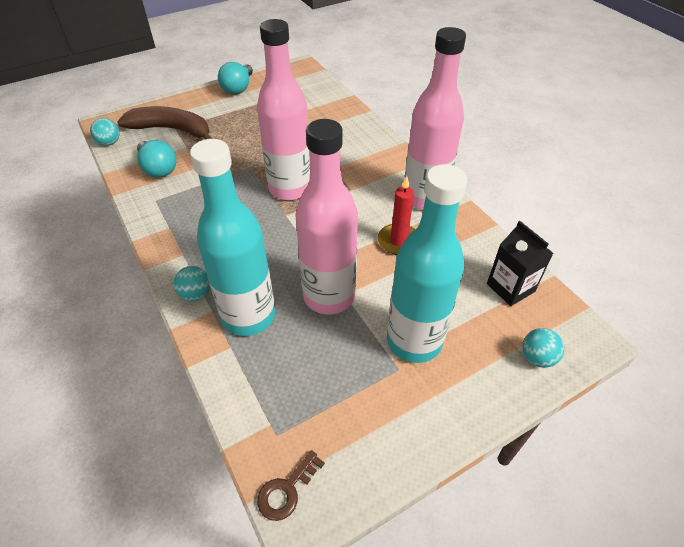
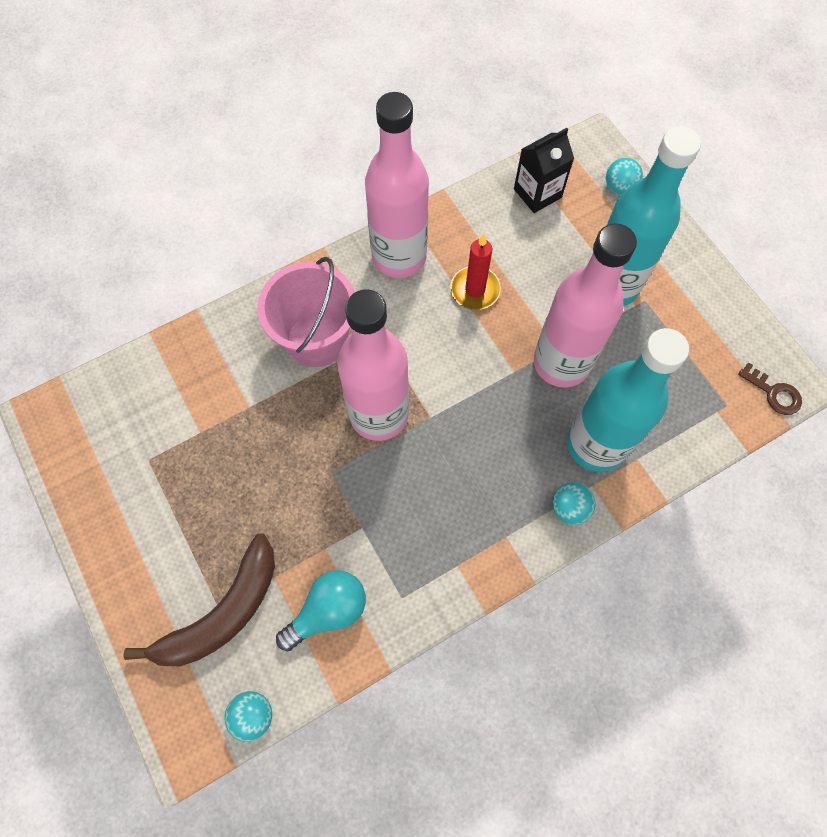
camera: 90 degrees left, 20 degrees up
(171, 130) = (223, 612): brown banana -> brown banana turned 150 degrees counterclockwise
(238, 88) = (103, 518): turquoise light bulb -> none
(350, 159) = (316, 339): none -> pink bucket

